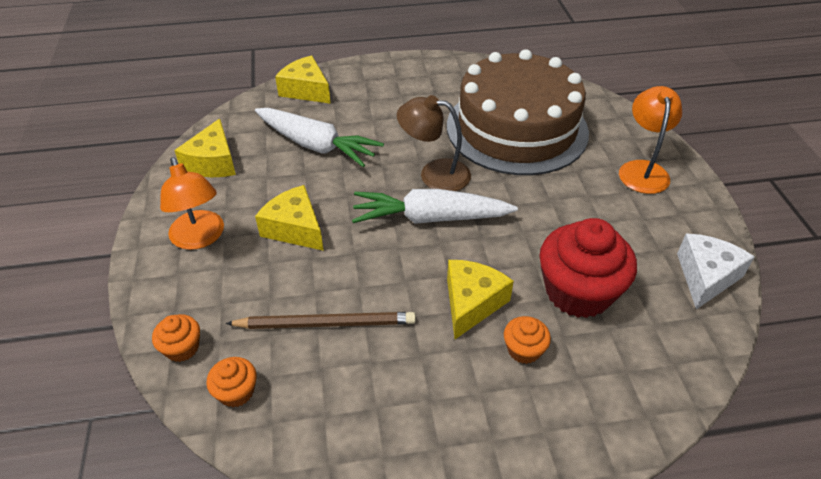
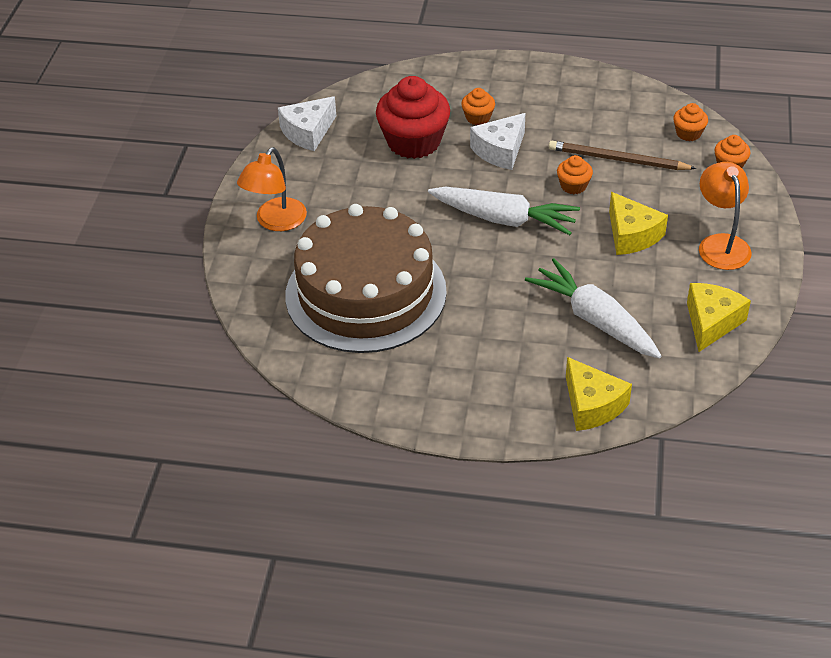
camera: 160 degrees left, 0 degrees up
(370, 273) = (573, 186): none -> orange cupcake
(434, 174) = (480, 260): brown lamp -> none
(471, 303) = (500, 151): yellow cheese -> white cheese

